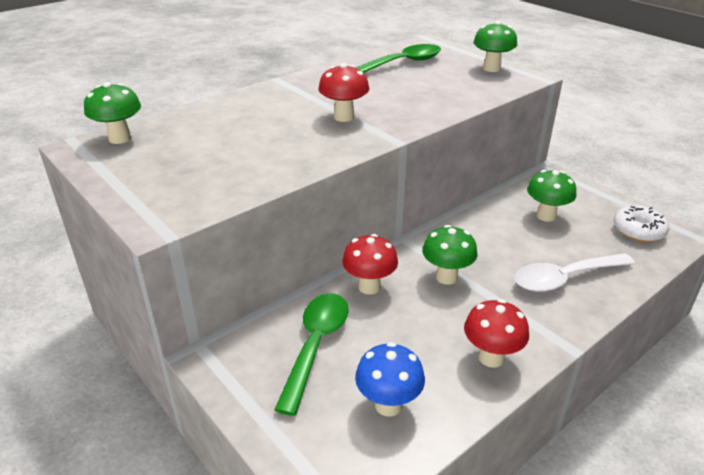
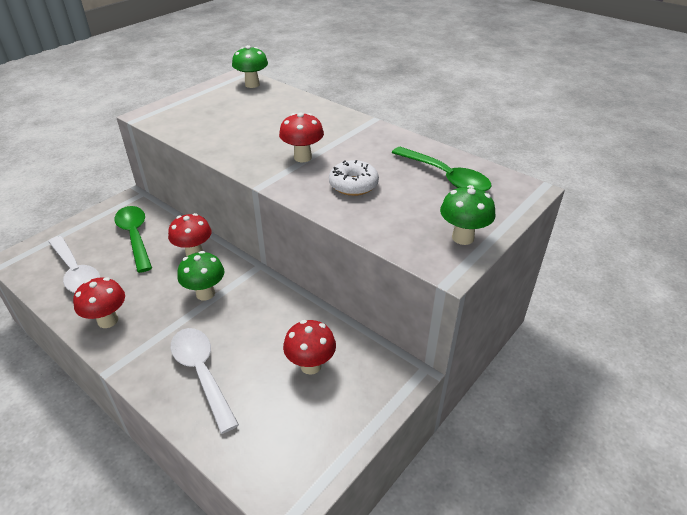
camera: 80 degrees right, 5 degrees up
(316, 345) = (135, 236): green spoon -> green spoon turned 120 degrees counterclockwise
(388, 405) = (76, 272): blue mushroom -> white spoon
(546, 216) = (310, 365): green mushroom -> red mushroom
(638, 231) = (292, 452): white donut -> white donut (353, 185)

